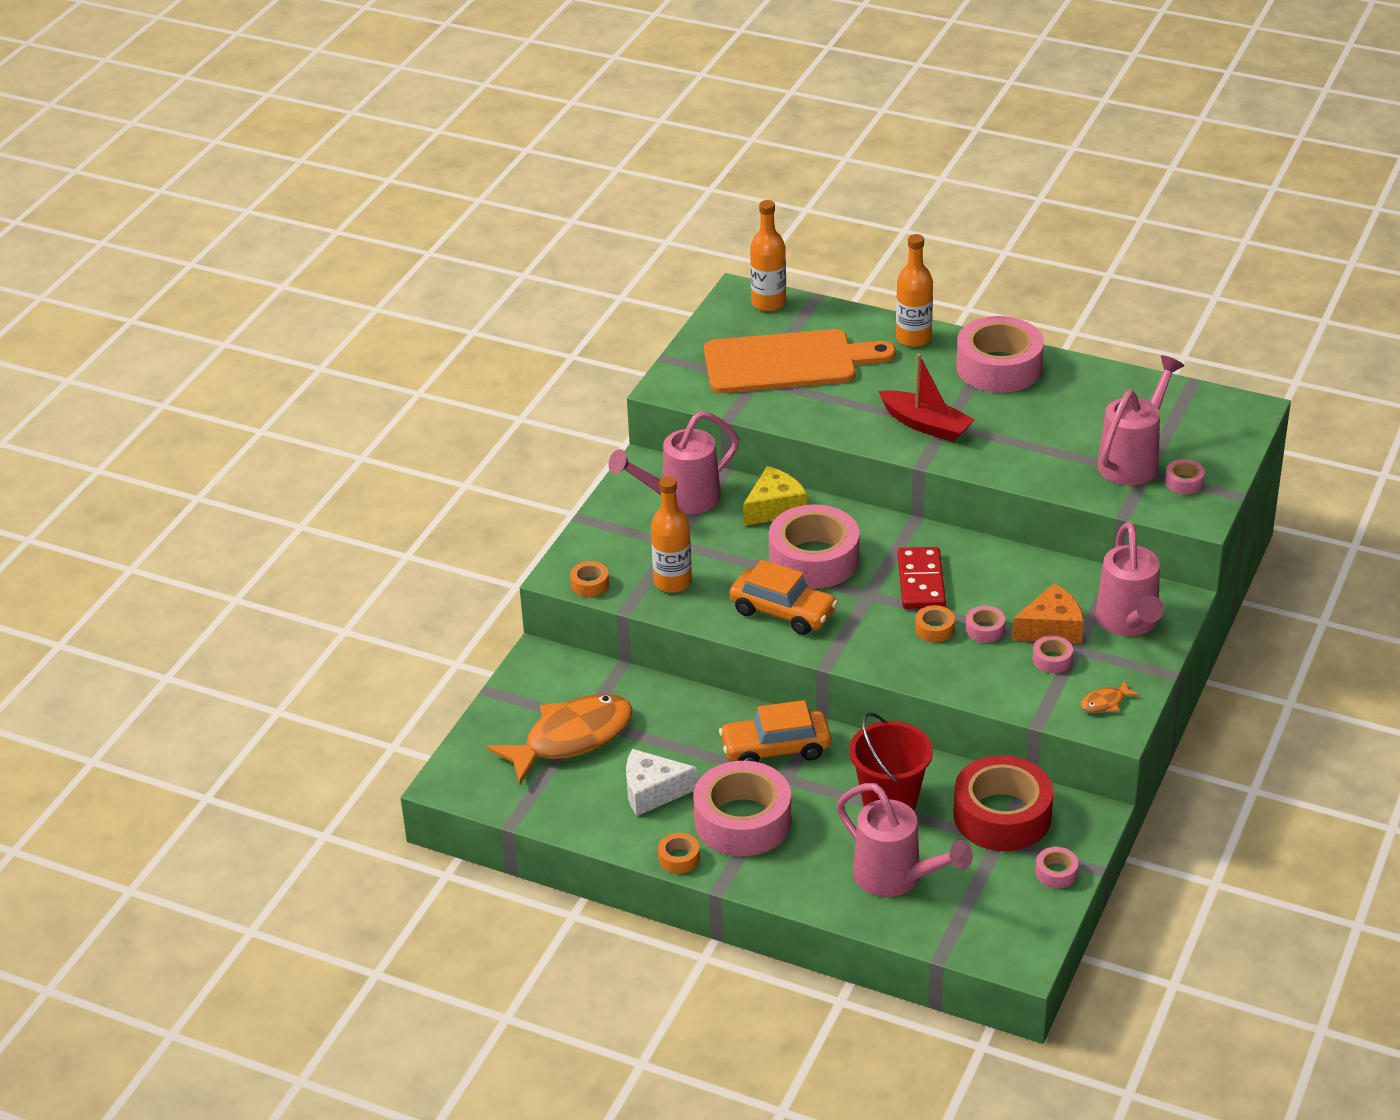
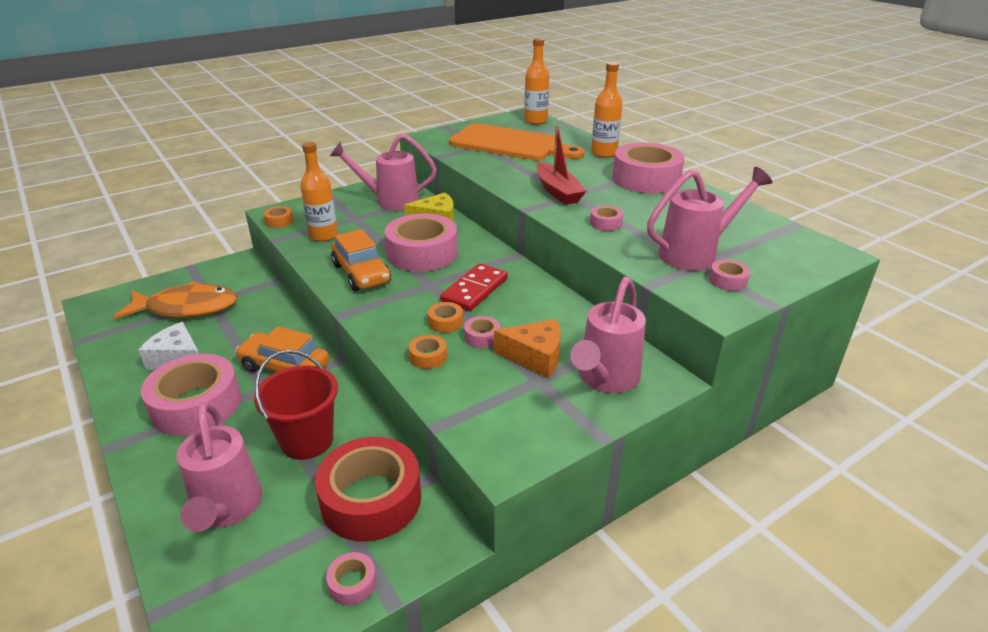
camera: 30 degrees right, 5 degrees down
(679, 858) = (123, 410): orange tape -> orange tape (428, 357)
(1052, 659) = (509, 380): pink tape -> pink tape (605, 223)
(1105, 703) = (516, 436): orange fish -> none

